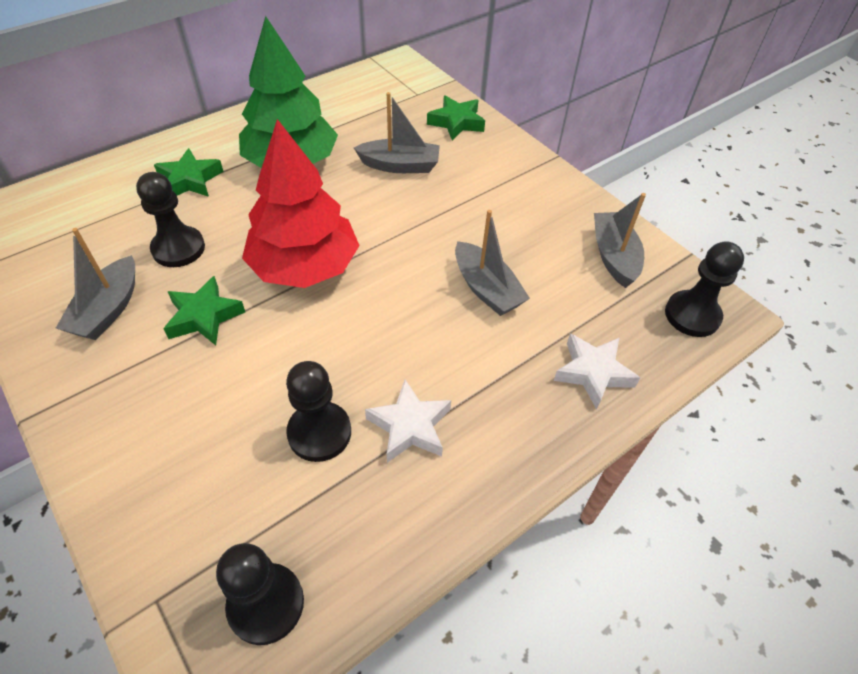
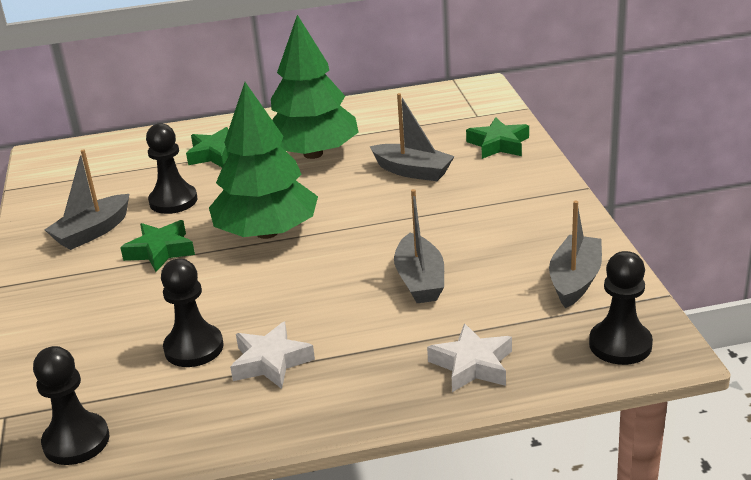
camera: 30 degrees right, 20 degrees down
(304, 266) = (267, 232): red tree -> green tree

